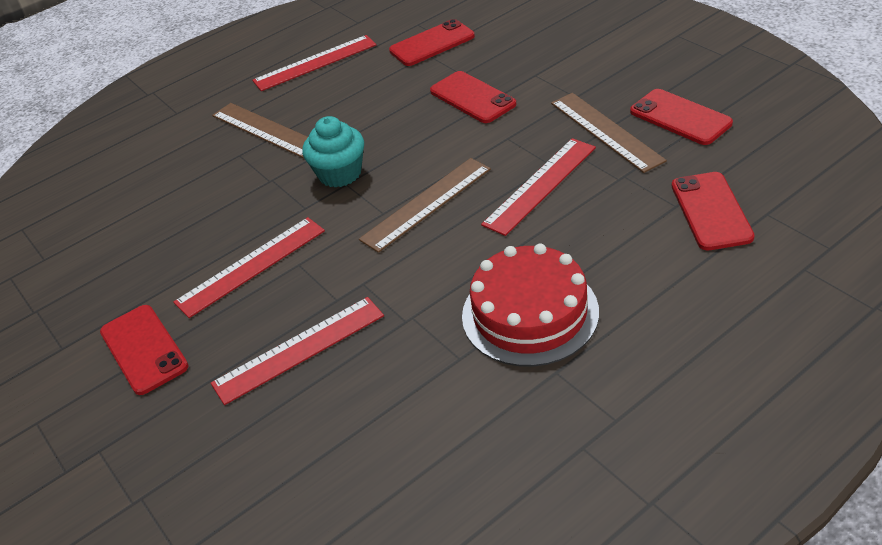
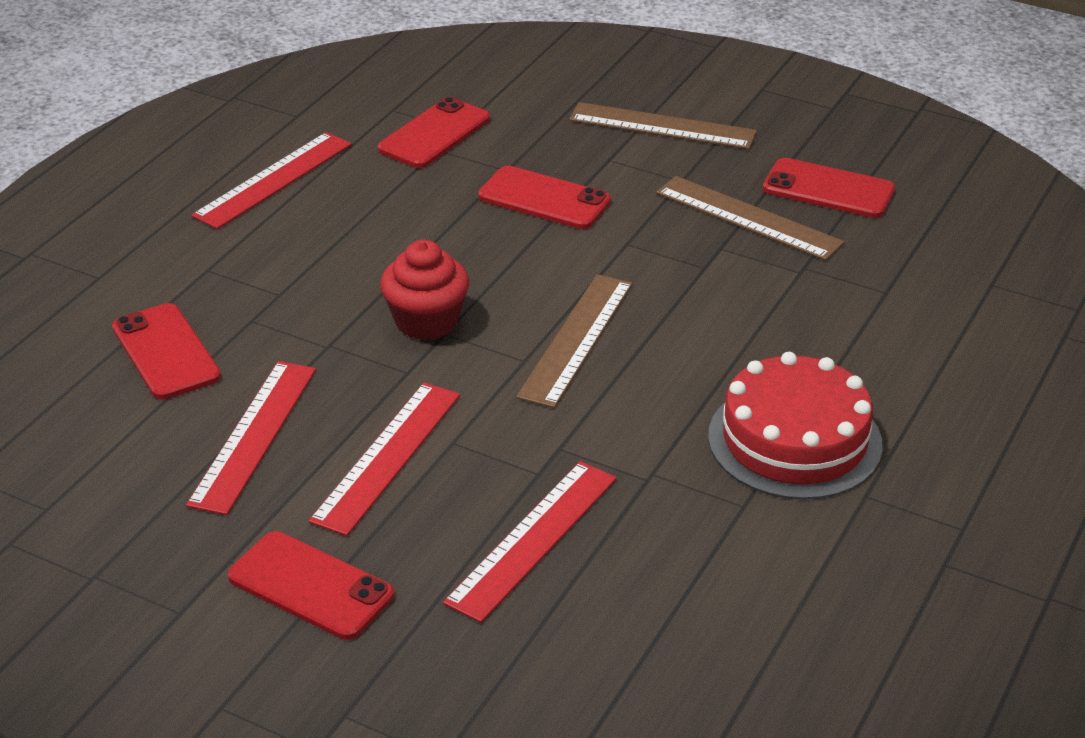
camera: 30 degrees left, 5 degrees down
(265, 130) = (267, 281): brown ruler -> brown ruler (662, 126)
(340, 173) = (426, 321): turquoise cupcake -> red cupcake
(540, 185) = (709, 294): red ruler -> red ruler (253, 435)
(711, 211) = (930, 291): red phone -> red phone (166, 352)

